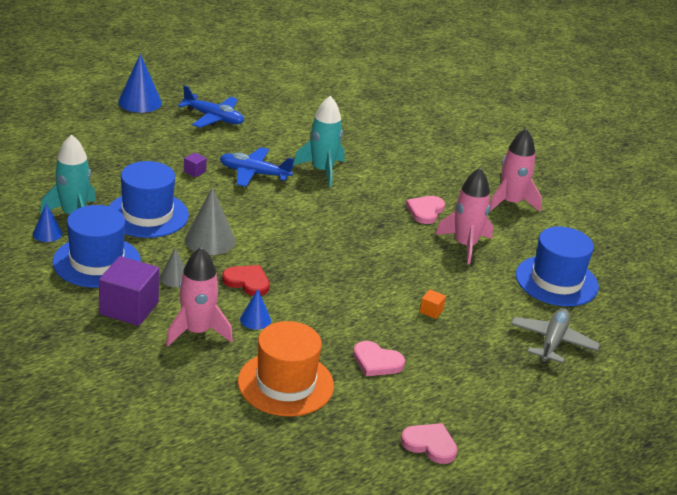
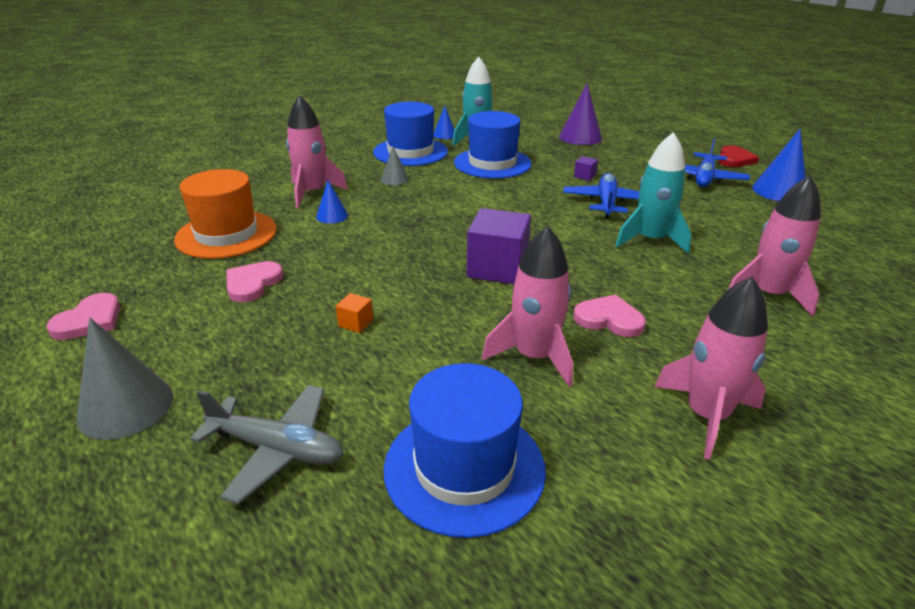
camera: 90 degrees right, 0 degrees up
(90, 152) = (580, 137): none -> purple cone
(129, 308) = (346, 167): purple cube -> purple cube (497, 268)
(140, 102) = (694, 147): blue cone -> blue cone (779, 191)
(210, 240) = (463, 189): grey cone -> grey cone (126, 406)
(247, 282) = (395, 209): red heart -> red heart (734, 159)
(398, 149) = (768, 294): none -> pink rocket

